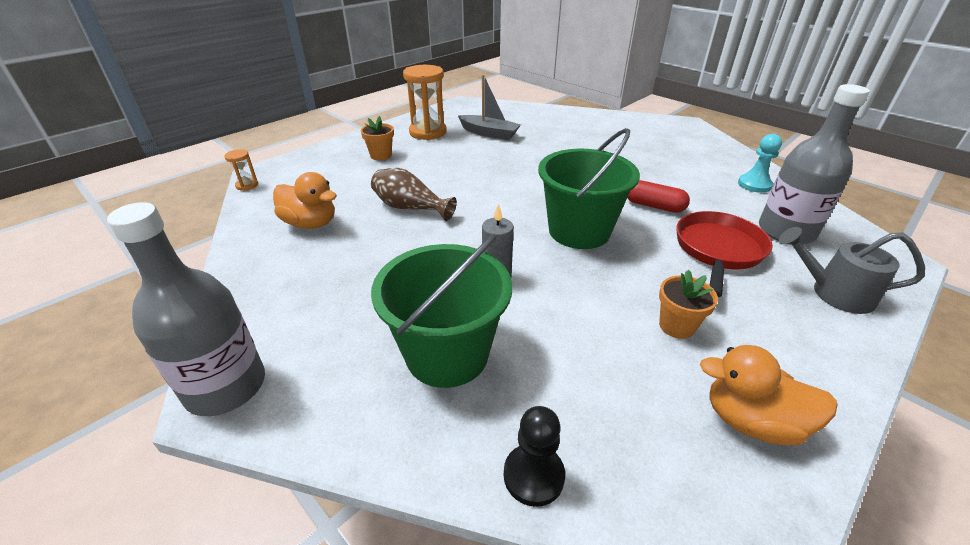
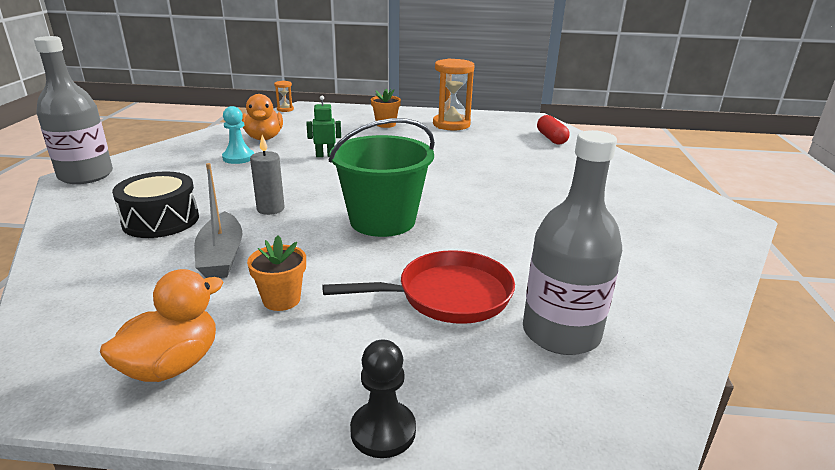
camera: 50 degrees right, 10 degrees down
(410, 208) = (325, 155): brown vase -> green robot
(447, 354) = (161, 220): green bucket -> black drum
(489, 133) = (495, 142): grey boat -> grey boat (221, 256)
(533, 476) = (58, 282): black pawn -> black pawn (383, 431)
(654, 206) = (486, 243): red capsule -> red capsule (551, 138)
(751, 421) = (172, 365): orange duck -> orange duck turned 60 degrees clockwise
(754, 184) = (650, 291): turquoise pawn -> turquoise pawn (238, 158)
(833, 293) = (455, 388): grey watering can -> none

